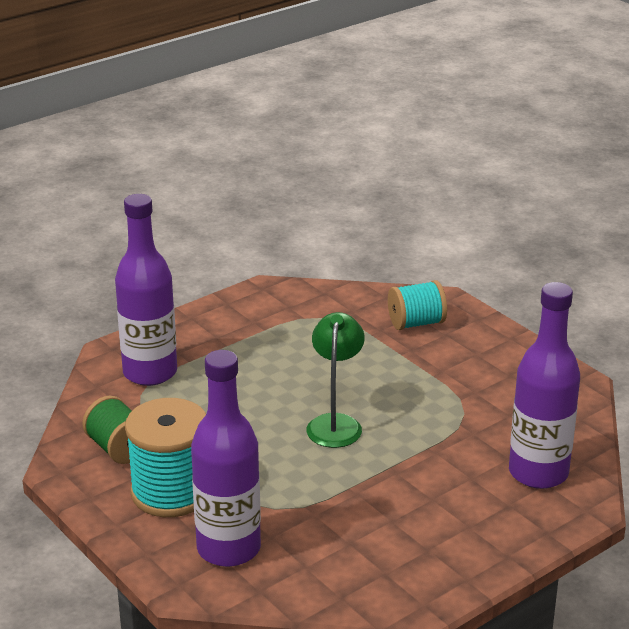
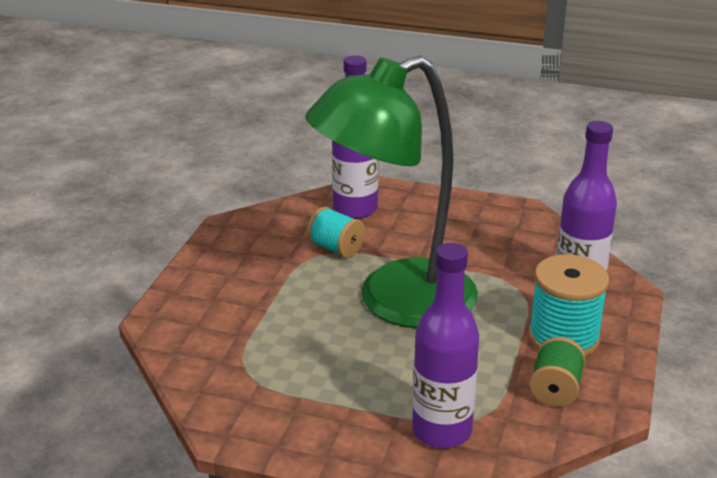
camera: 125 degrees left, 0 degrees up
(335, 423) = (395, 302): green lamp -> green lamp, size x2.38
(416, 323) = (209, 319): turquoise spool -> turquoise spool (336, 248)

